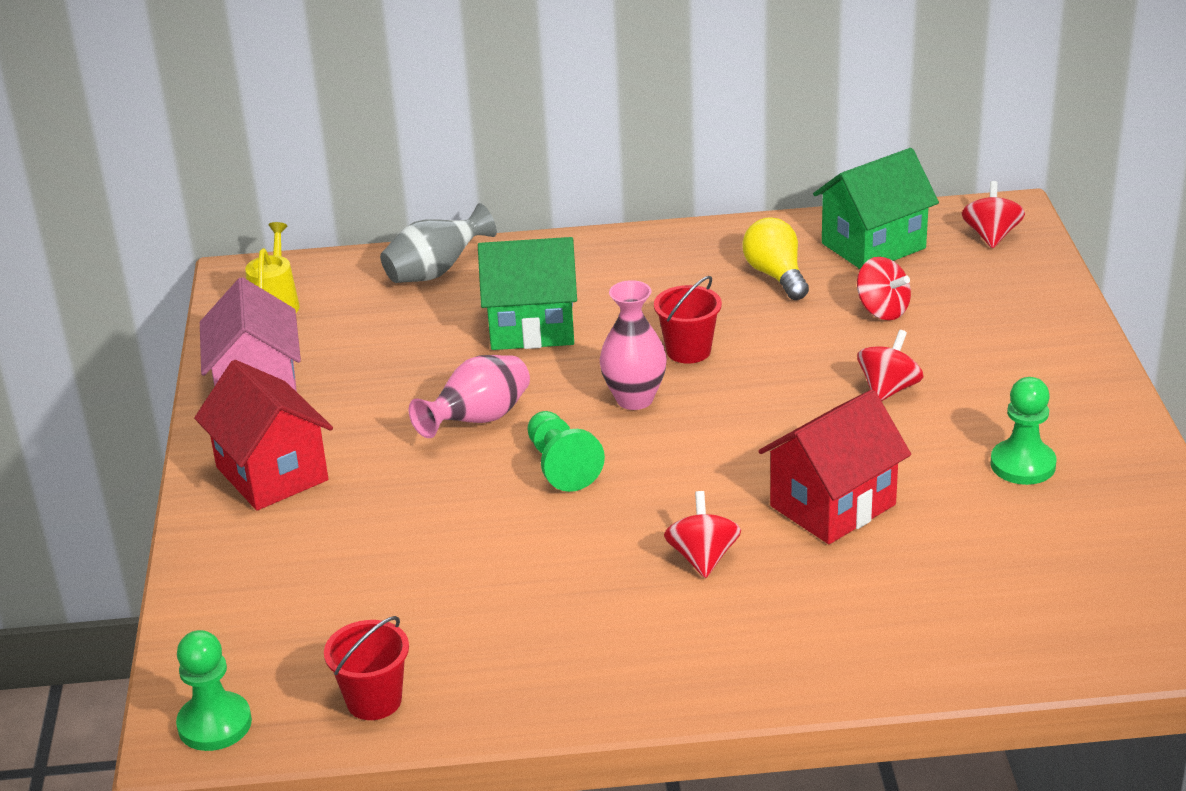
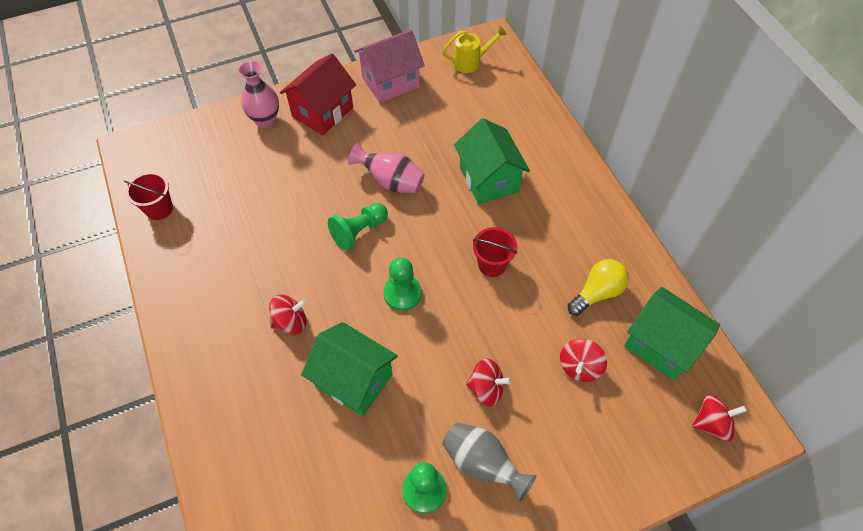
camera: 70 degrees right, 25 degrees up
(214, 724) = (138, 155): green pawn -> green pawn (402, 294)
(436, 272) = (529, 118): grey vase -> grey vase (482, 463)
(634, 399) = (432, 249): pink vase -> pink vase (265, 120)
(832, 505) = (354, 380): red house -> green house

